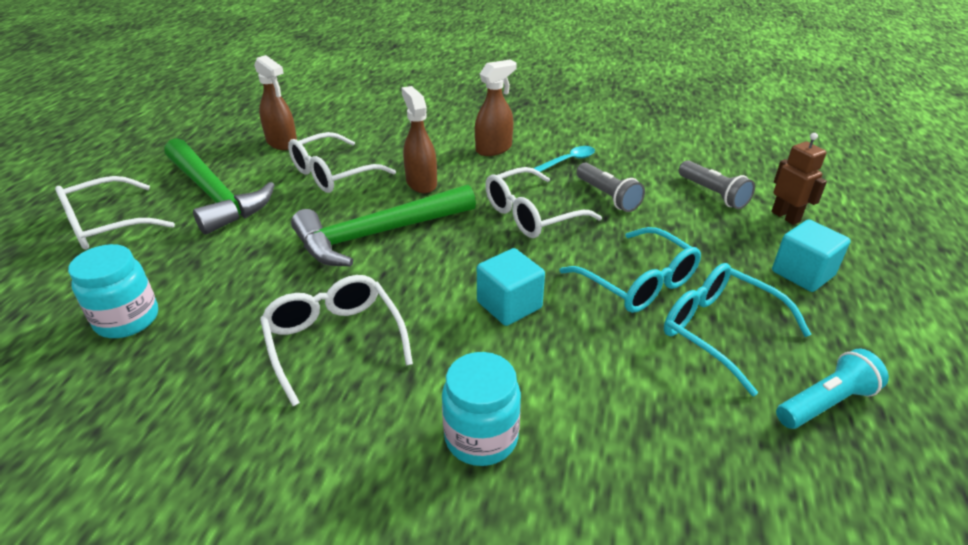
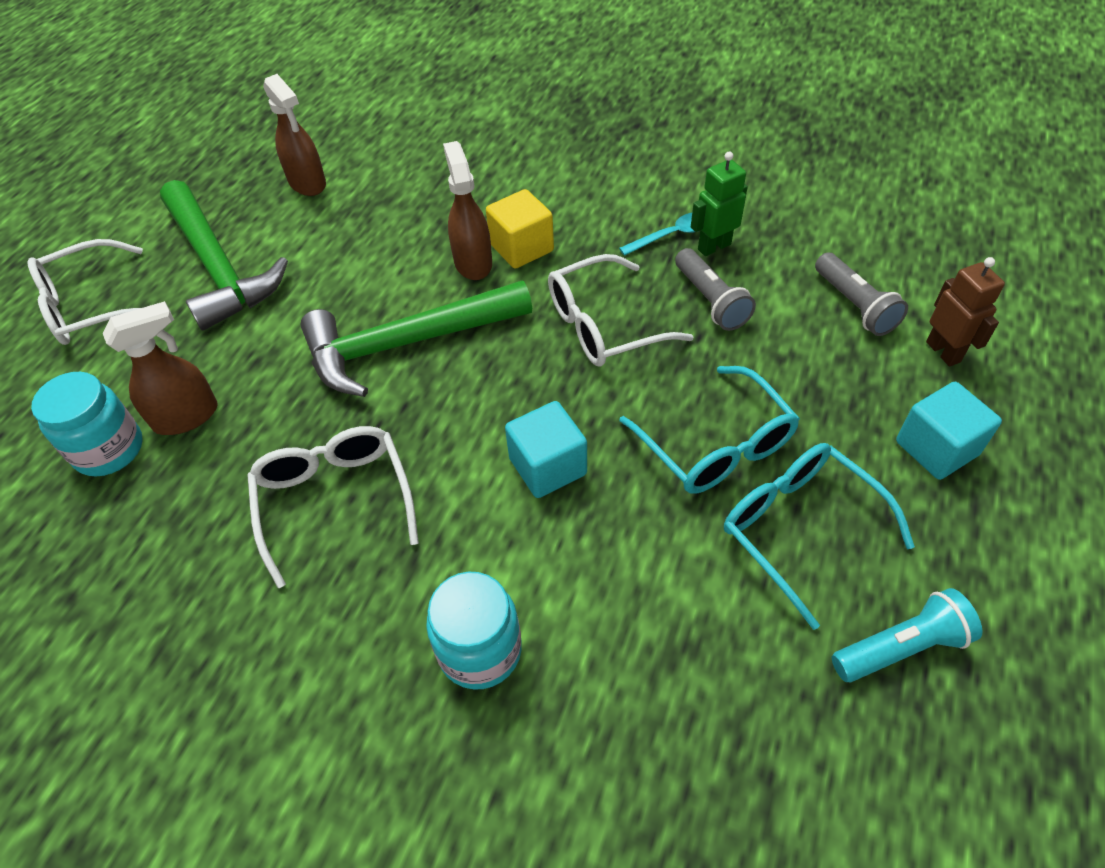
camera: 10 degrees right, 15 degrees up
(332, 174) = (364, 240): white glasses -> none
(457, 173) = (521, 248): none -> yellow cube
(494, 149) = (577, 208): brown spray bottle -> brown spray bottle (187, 416)
(601, 166) = (714, 247): none -> green robot

